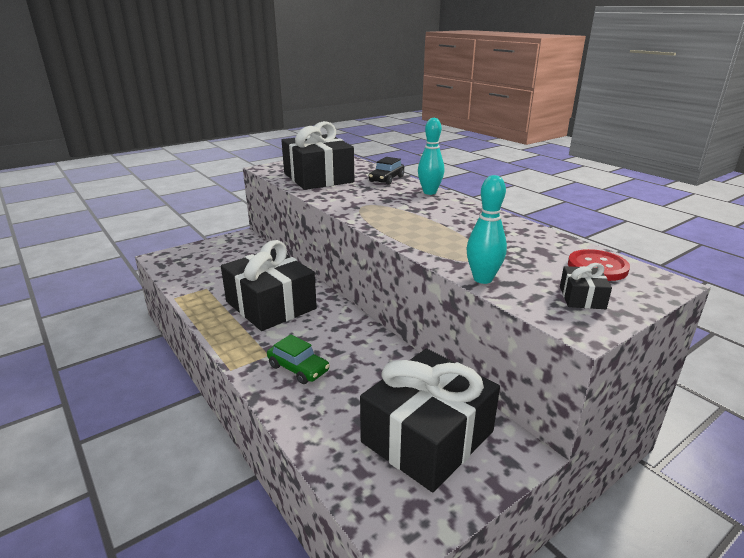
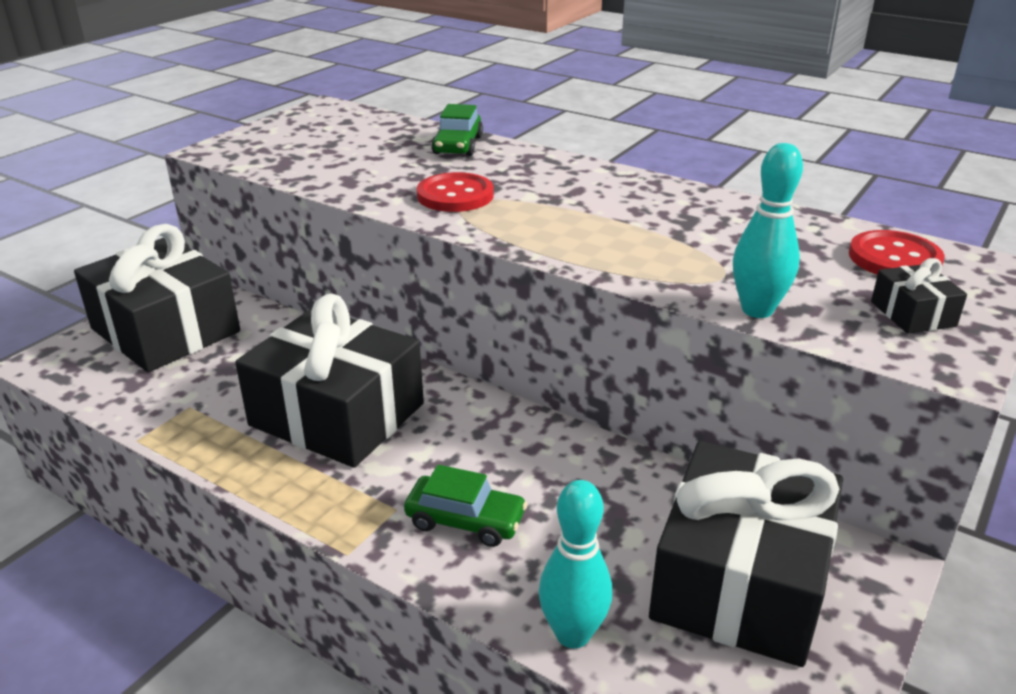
camera: 20 degrees left, 5 degrees up
(318, 178) = (333, 158): black gift -> black gift (166, 330)
(364, 201) = (455, 195): none -> red button
(386, 179) = (458, 145): black car -> green car
(429, 192) = (550, 162): turquoise bowling pin -> turquoise bowling pin (573, 634)

